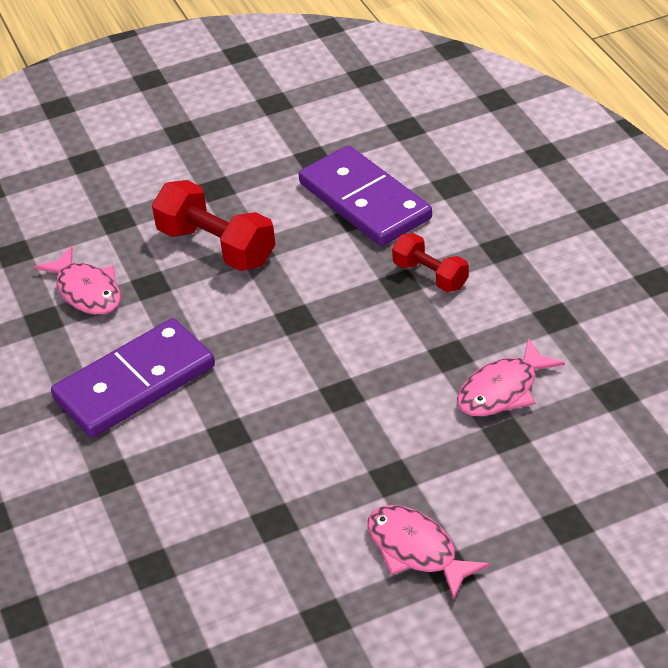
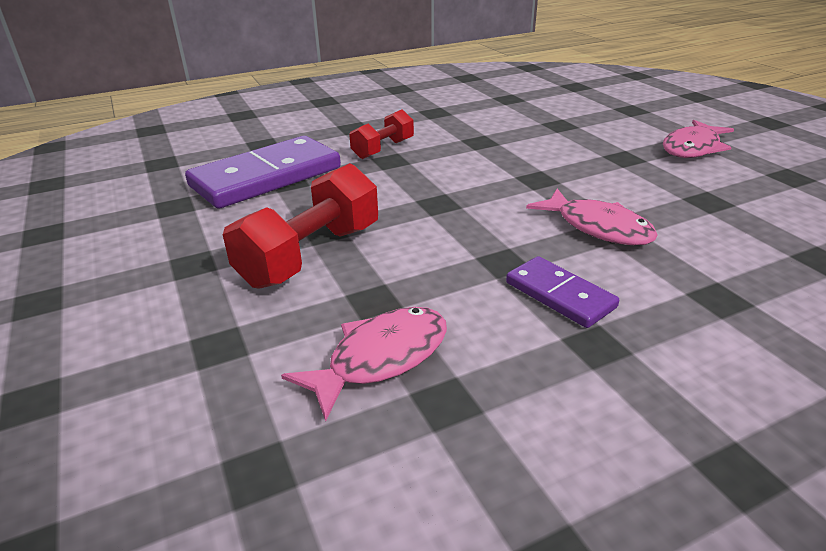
camera: 95 degrees left, 10 degrees down
(135, 383) = (560, 295): purple domino -> purple domino, size x0.53
(502, 390) = (515, 125): pink fish -> pink fish (598, 227)

